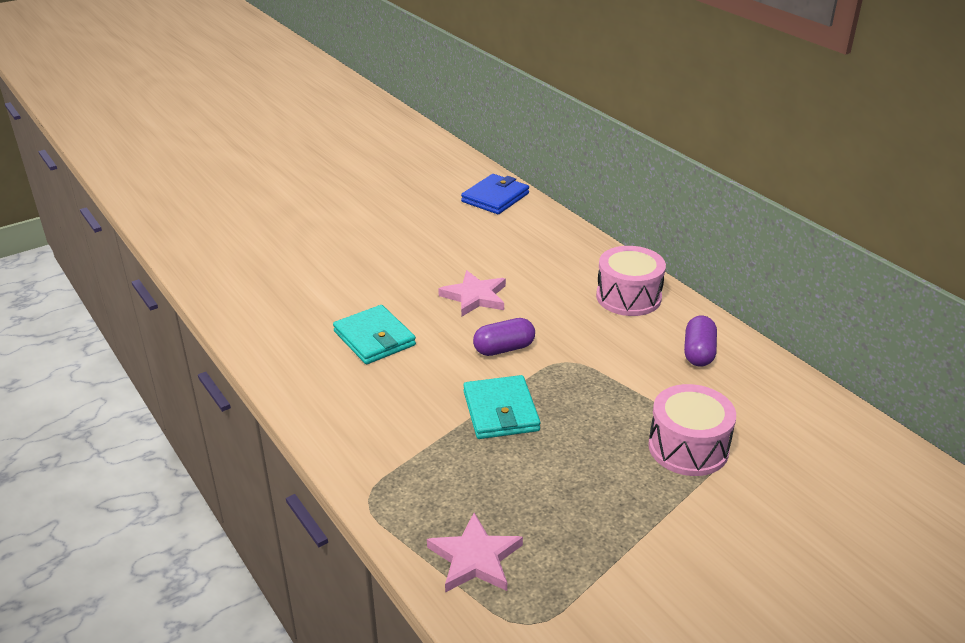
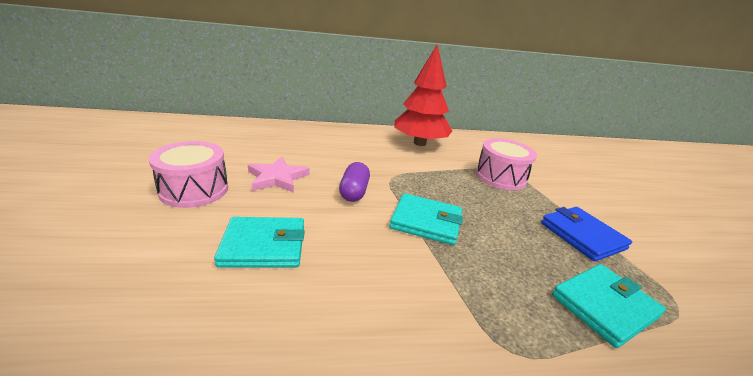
camera: 65 degrees left, 5 degrees down
(475, 558) = (604, 306): pink star -> turquoise wallet
(495, 197) = (175, 126): blue wallet -> blue wallet (582, 236)
(628, 297) = (349, 137): pink drum -> pink drum (194, 190)
(698, 353) = (419, 143): purple capsule -> red tree

